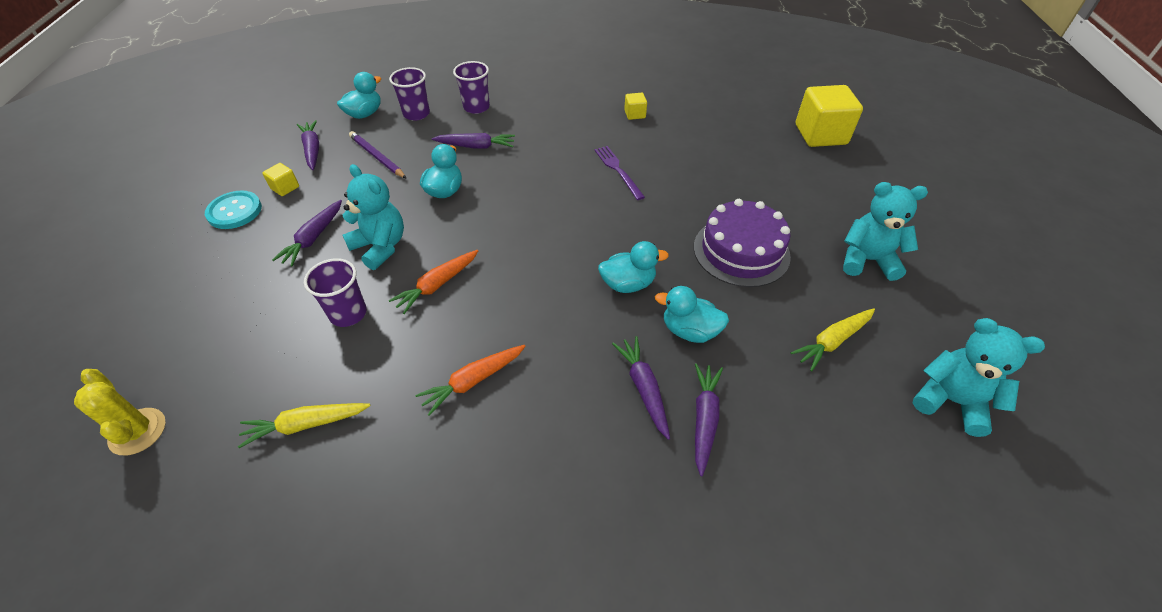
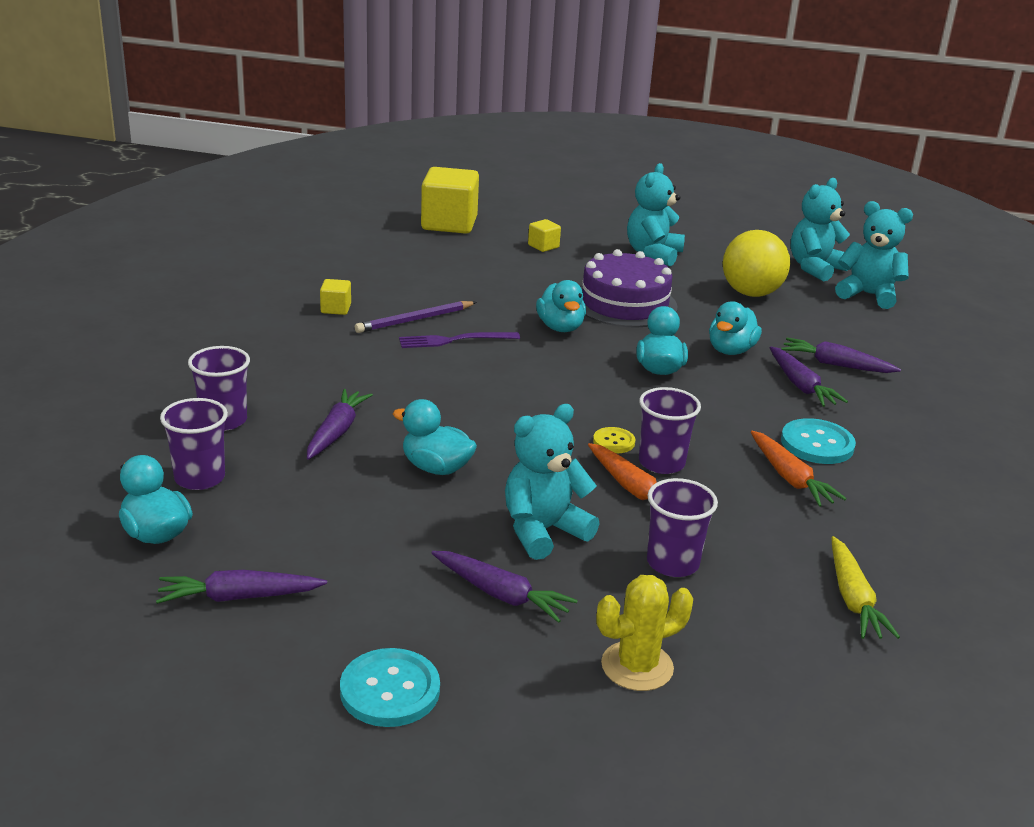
camera: 80 degrees left, 20 degrees down
(137, 431) = (871, 754): yellow cactus -> yellow cactus (637, 666)
(285, 188) = (346, 629): yellow cube -> yellow cube (543, 246)
(377, 157) = (309, 524): purple pencil -> purple pencil (415, 320)
(477, 297) = (661, 463): none -> purple cup
(500, 268) = (614, 442): none -> yellow button
(536, 401) = (817, 444): none -> turquoise button
(643, 388) = (801, 386): purple carrot -> purple carrot turned 105 degrees counterclockwise
(670, 219) = (560, 327): none -> turquoise duck
(832, 342) = (751, 293): yellow carrot -> yellow ball
(914, 458) = (868, 295): none -> turquoise teddy bear

